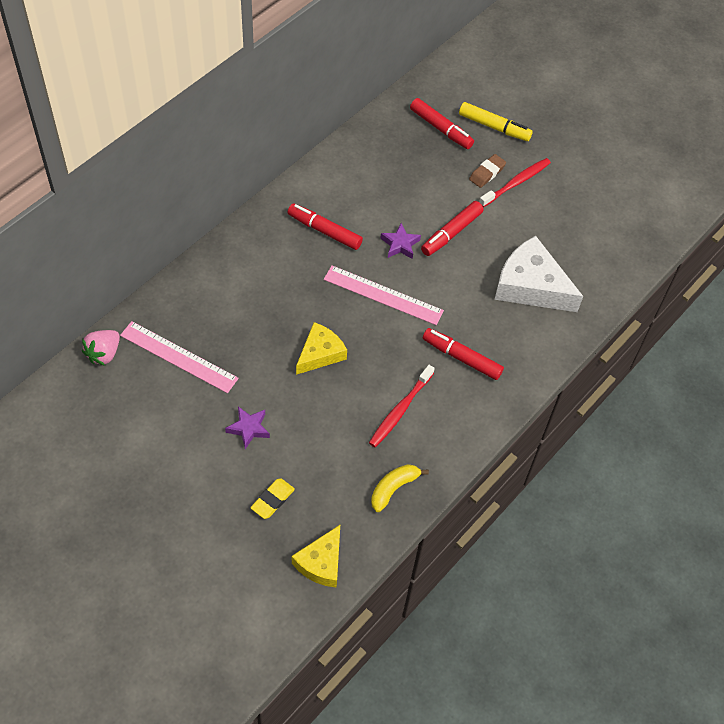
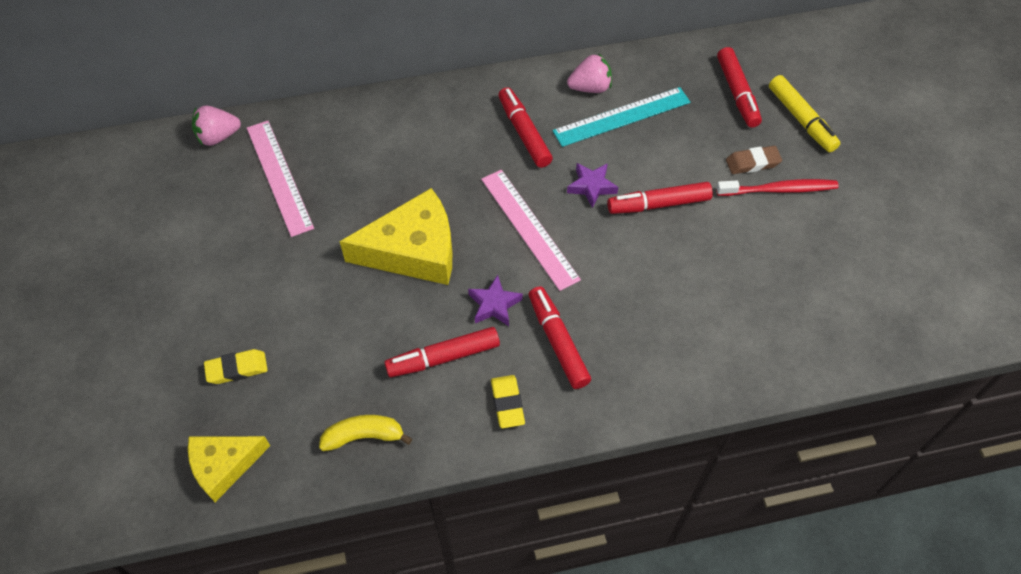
camera: 40 degrees right, 0 degrees up
(248, 428) = (279, 283): purple star -> purple star (494, 304)
(320, 353) = (413, 250): yellow cheese -> yellow cheese, size x1.63
(342, 174) = (590, 87): none -> pink strawberry
(380, 184) = (622, 116): none -> turquoise ruler
(400, 410) = (443, 357): red toothbrush -> red marker
(463, 414) = (507, 403): none -> yellow eraser
(531, 286) = (704, 309): white cheese -> none

